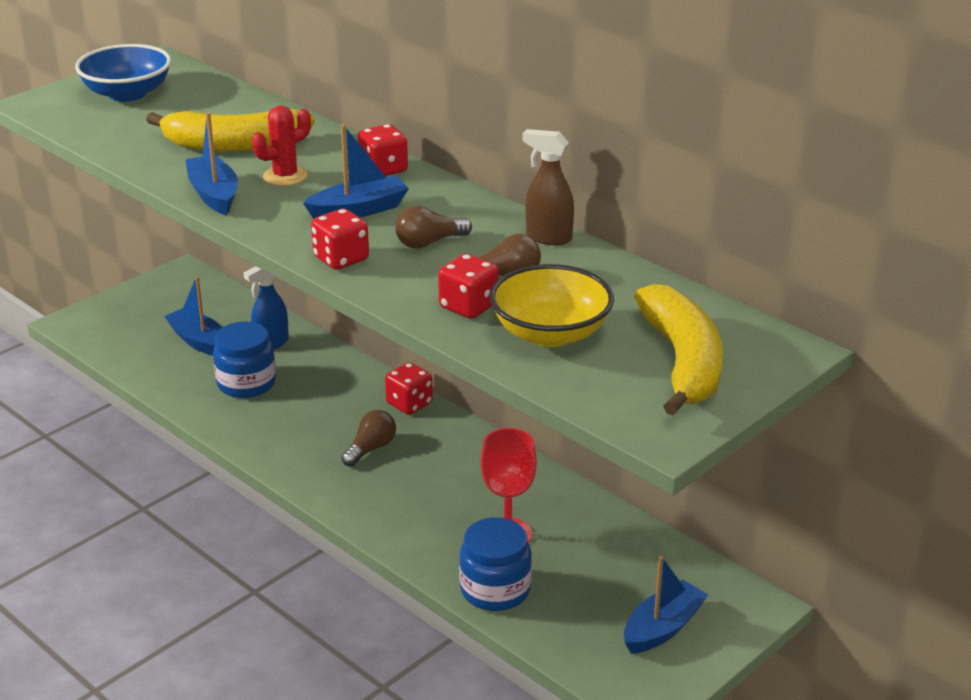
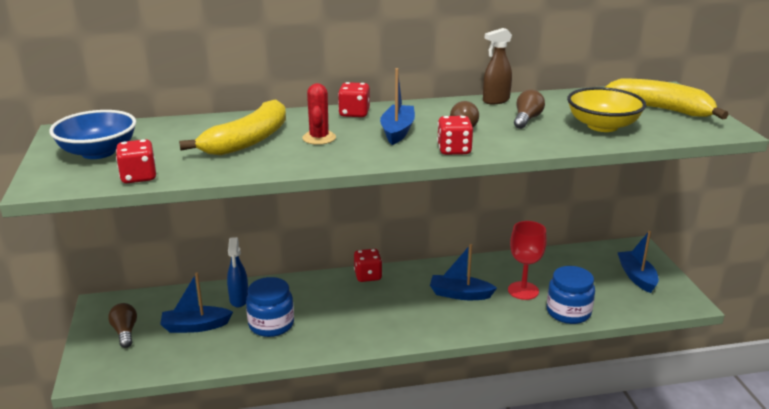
camera: 55 degrees left, 5 degrees down
(214, 194) = (310, 162): blue boat -> blue boat (460, 294)
(370, 449) = (397, 304): brown light bulb -> brown light bulb (125, 332)
(468, 306) = (552, 135): red dice -> red dice (138, 177)

